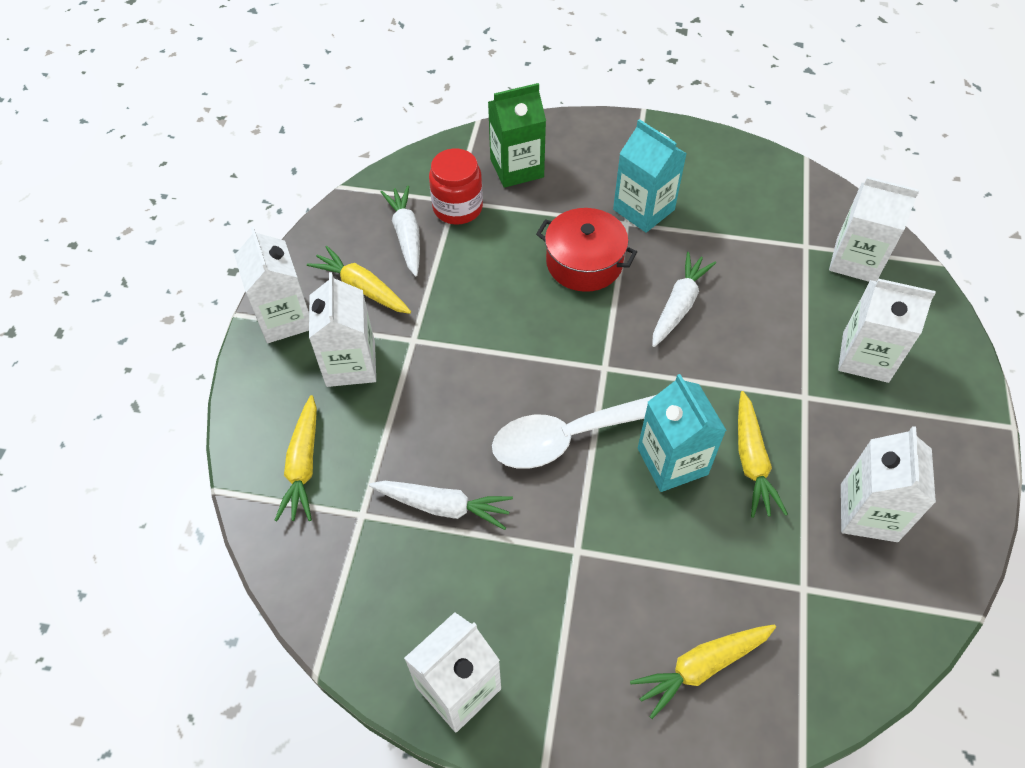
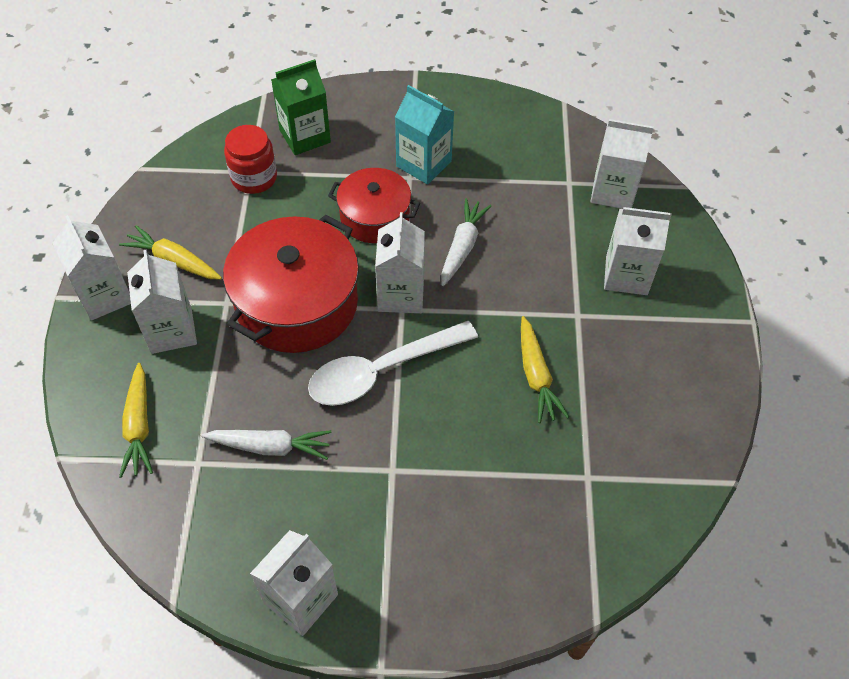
camera: 10 degrees left, 0 degrees up
(406, 235) = (209, 208): white carrot -> none
(489, 348) = (296, 303): none -> red pot
(672, 461) = (468, 384): turquoise carton -> none
(701, 667) = (507, 553): yellow carrot -> none
(868, 512) = (637, 407): white carton -> white carton (401, 294)

